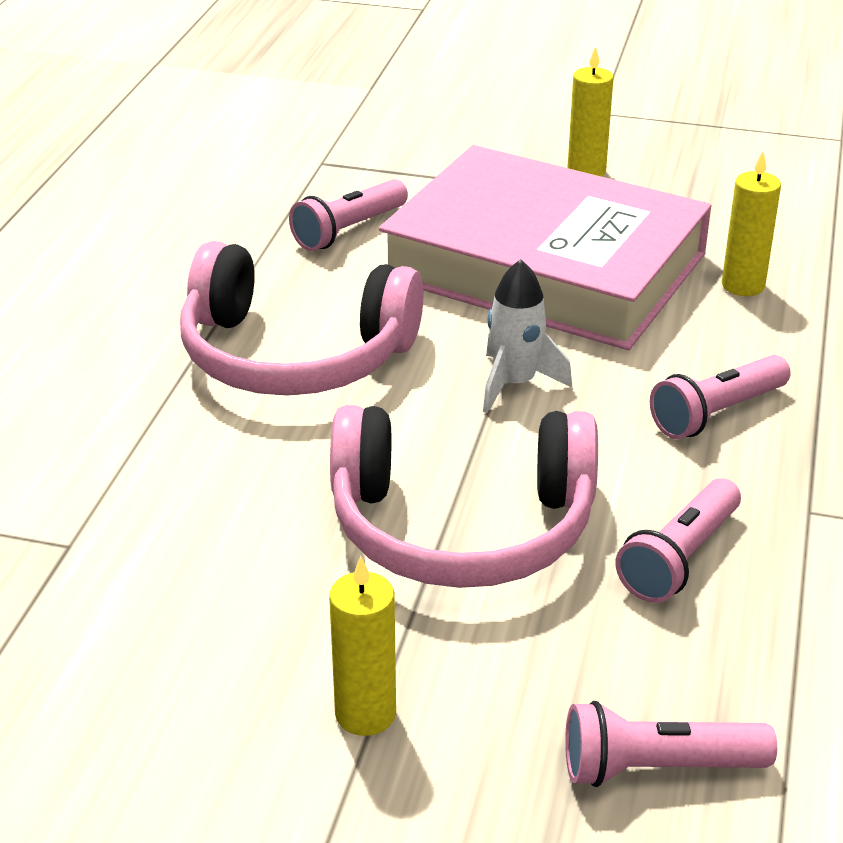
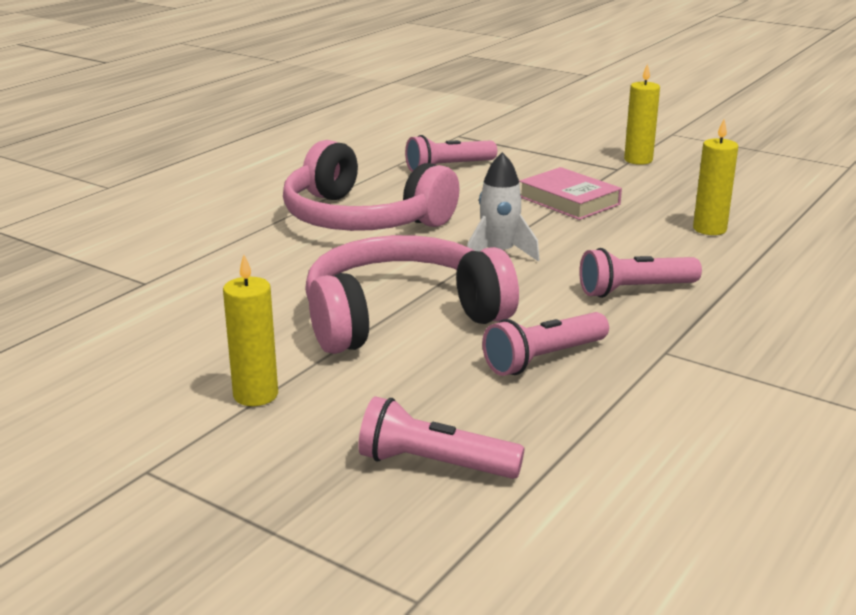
camera: 20 degrees right, 10 degrees down
(461, 527) = (401, 316): pink headphones -> pink headphones turned 135 degrees clockwise
(544, 266) = (569, 200): pink book -> pink book, size x0.42

